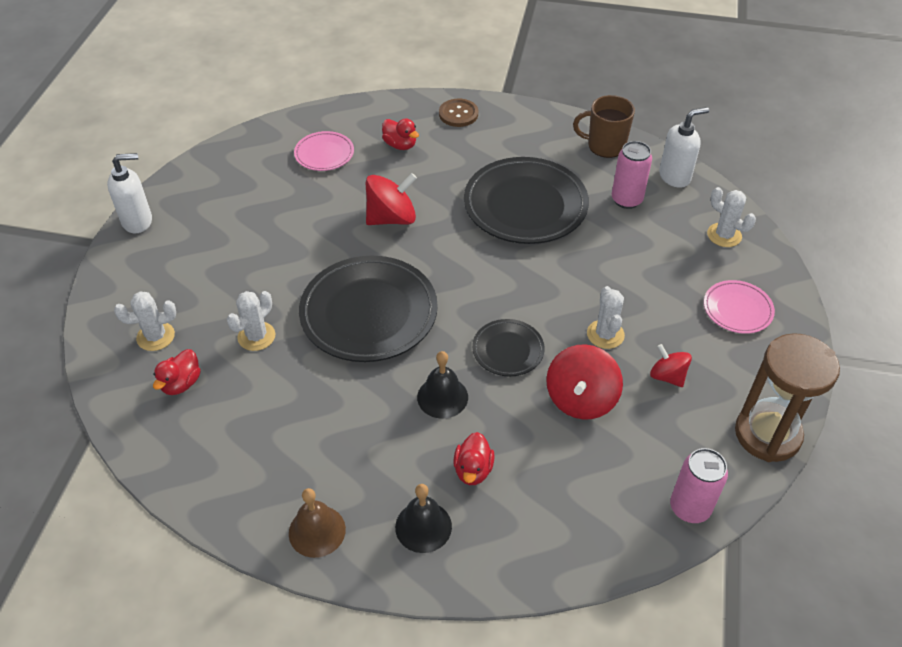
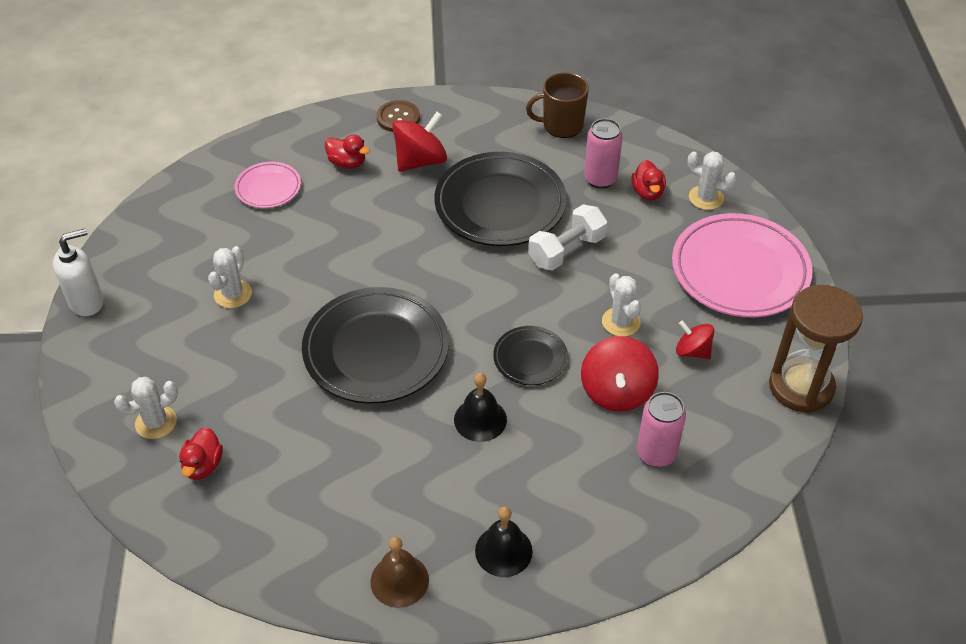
camera: 15 degrees left, 0 degrees up
(256, 336) = (265, 399): white cactus -> white cactus (233, 294)
(391, 218) = (365, 244): red spinning top -> red spinning top (420, 161)
(473, 470) = (534, 485): red duck -> red duck (647, 192)
(574, 258) = (566, 250): none -> white dumbbell
(675, 177) = (641, 146): white soap dispenser -> none
(690, 508) = (749, 473): pink can -> pink can (656, 453)
(737, 309) = (739, 271): pink plate -> pink plate, size x1.97

